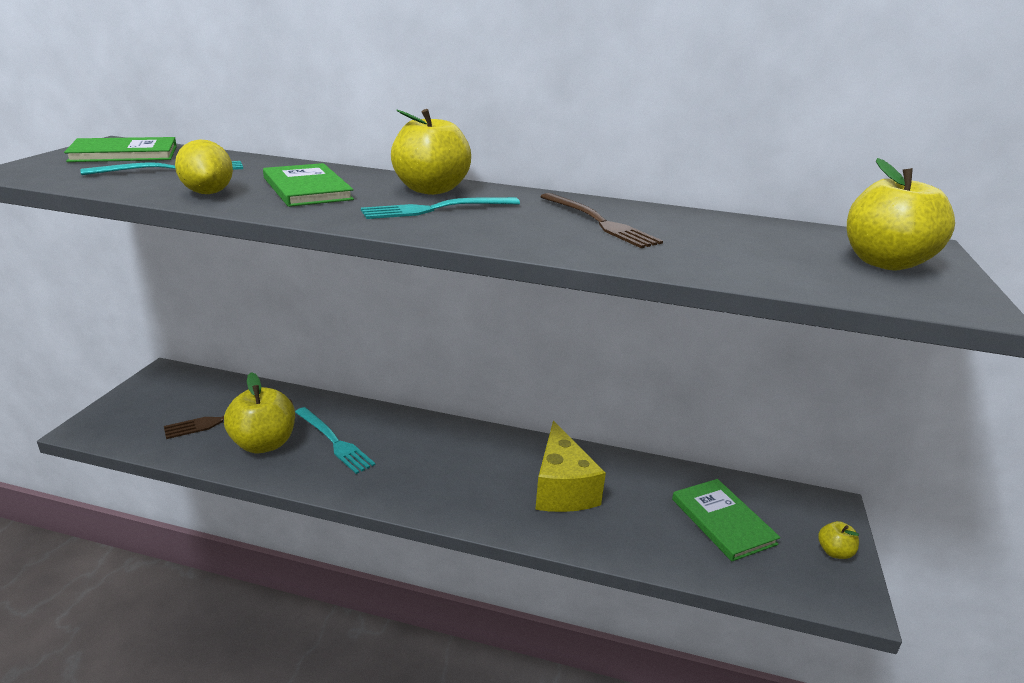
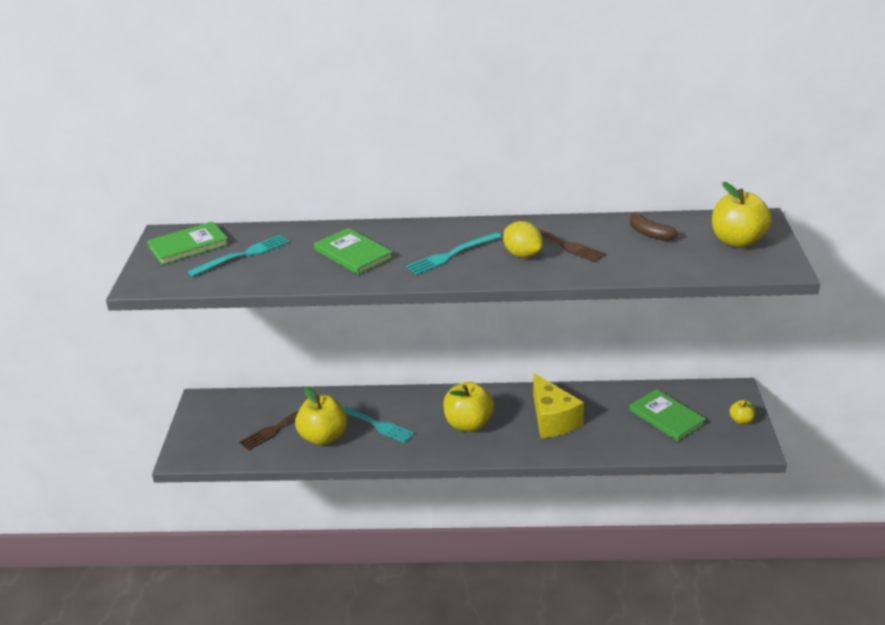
camera: 10 degrees left, 5 degrees up
(208, 192) = (294, 273): yellow lemon -> yellow lemon (522, 255)
(431, 189) = (434, 235): yellow apple -> yellow apple (468, 424)
(741, 234) = (649, 234): none -> brown banana

